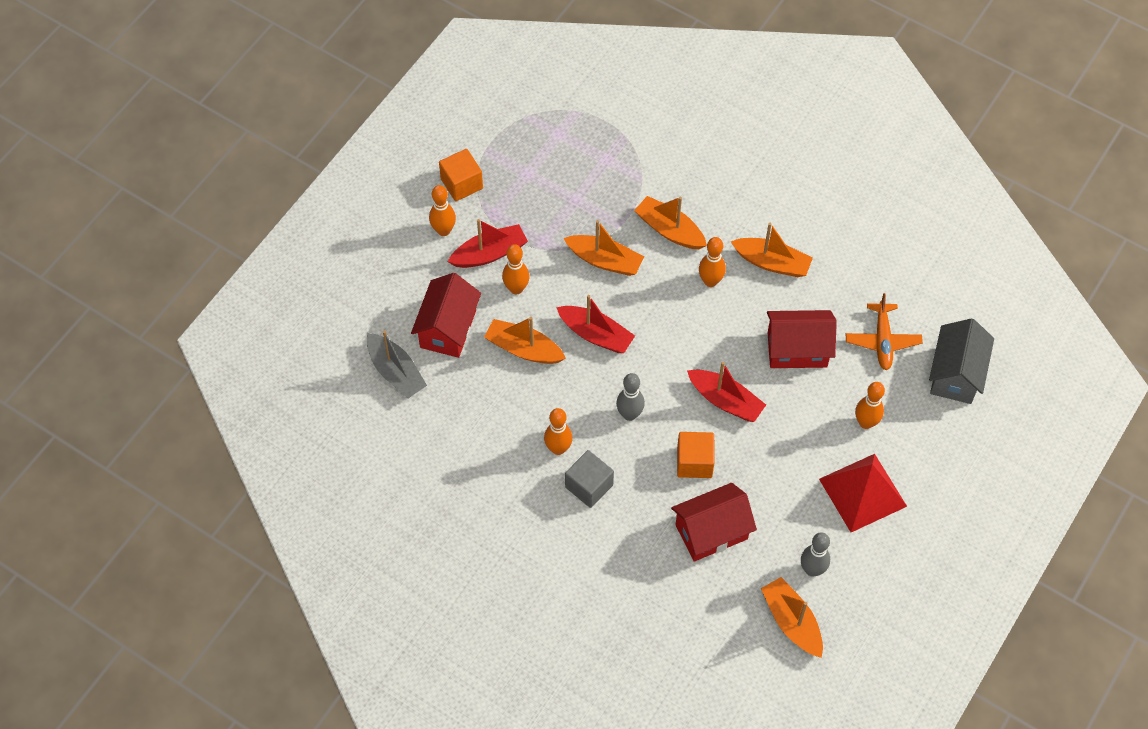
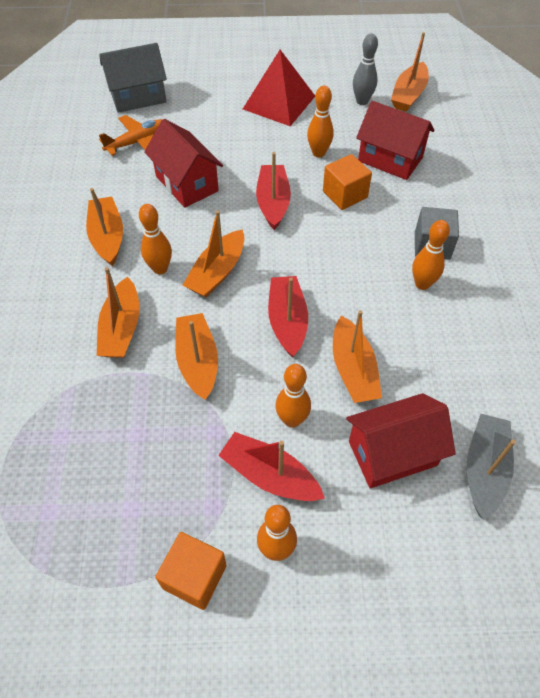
camera: 125 degrees left, 5 degrees down
(629, 414) = (343, 254): grey bowling pin -> none
(677, 316) = (217, 272): none -> orange boat
(866, 423) = (220, 122): orange bowling pin -> orange bowling pin (318, 153)

